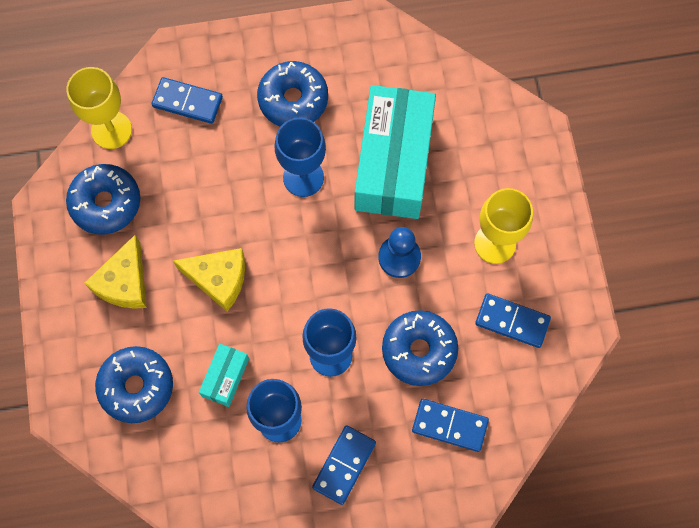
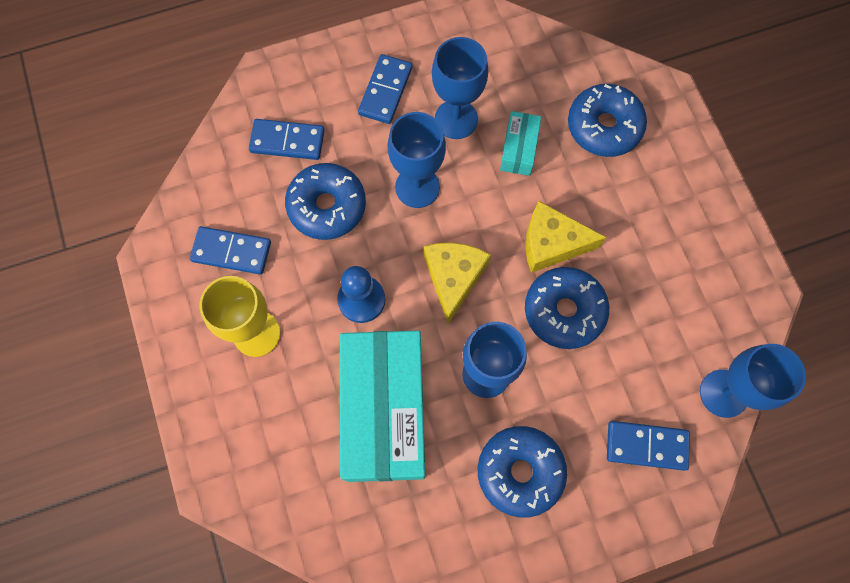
camera: 170 degrees right, 0 degrees up
(106, 203) = (699, 305): blue donut -> blue donut (564, 311)
(111, 130) = (724, 393): yellow goblet -> blue goblet
(124, 282) = (649, 223): yellow cheese -> yellow cheese (453, 278)

